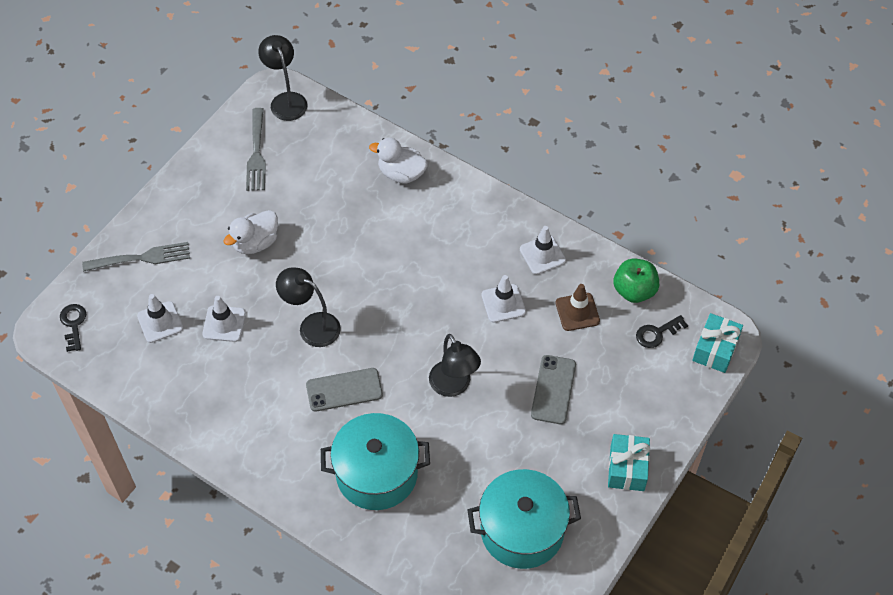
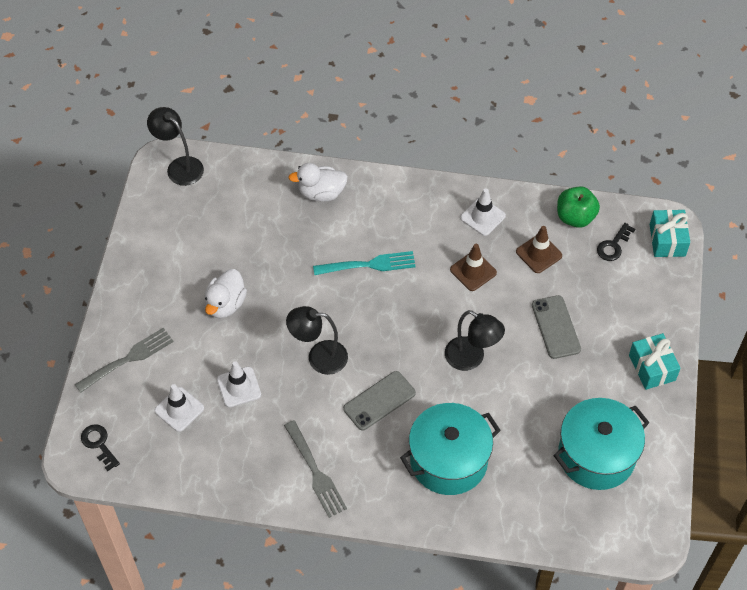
camera: 25 degrees left, 0 degrees up
(256, 153) = (179, 223): grey fork -> grey fork (315, 471)
(406, 258) = (368, 265): none -> turquoise fork
(503, 303) = (473, 271): white traffic cone -> brown traffic cone

